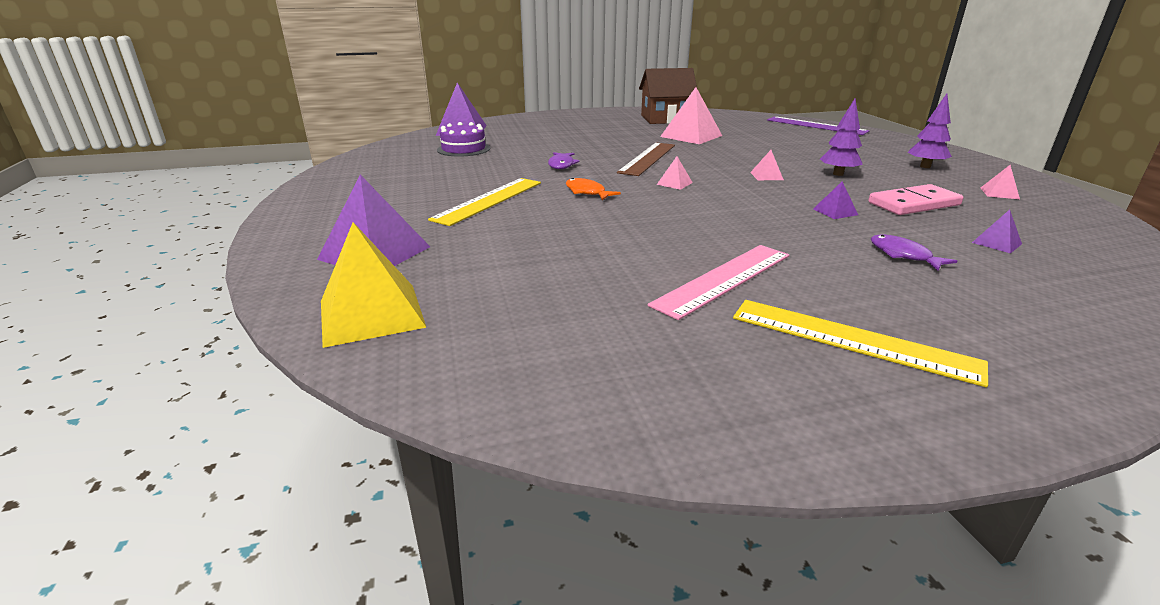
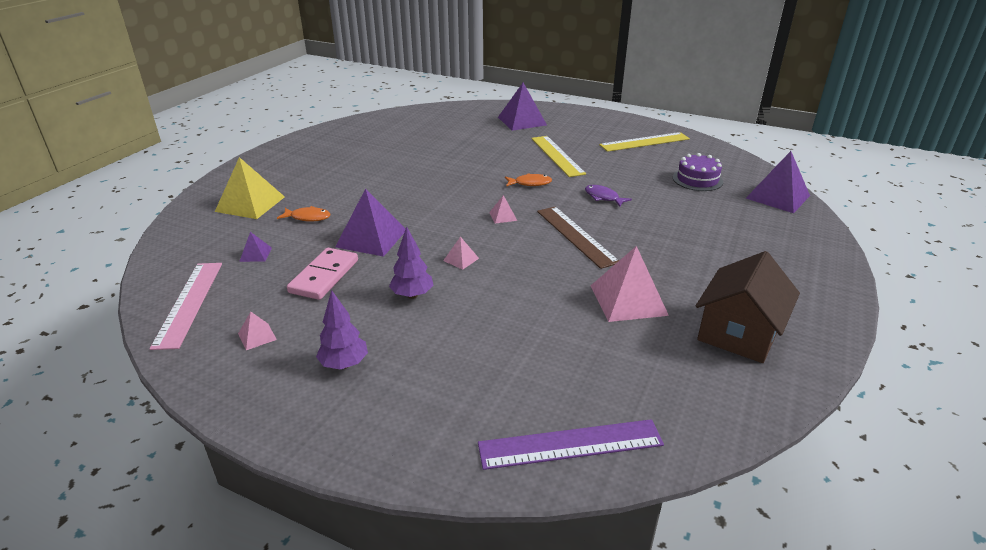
camera: 130 degrees right, 5 degrees up
(371, 313) = (467, 112): yellow pyramid -> yellow pyramid (250, 204)
(724, 279) = (378, 167): pink ruler -> pink ruler (189, 303)
(835, 212) = (371, 238): purple pyramid -> purple pyramid, size x2.16
(852, 340) = (307, 166): yellow ruler -> yellow ruler (644, 142)
(903, 255) = (308, 217): purple fish -> orange fish

